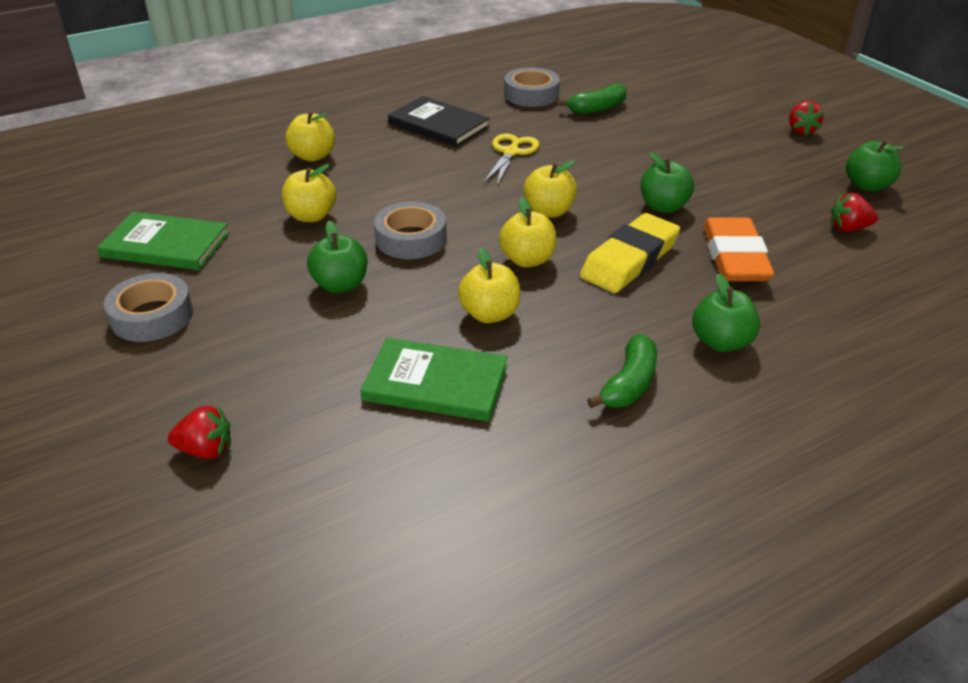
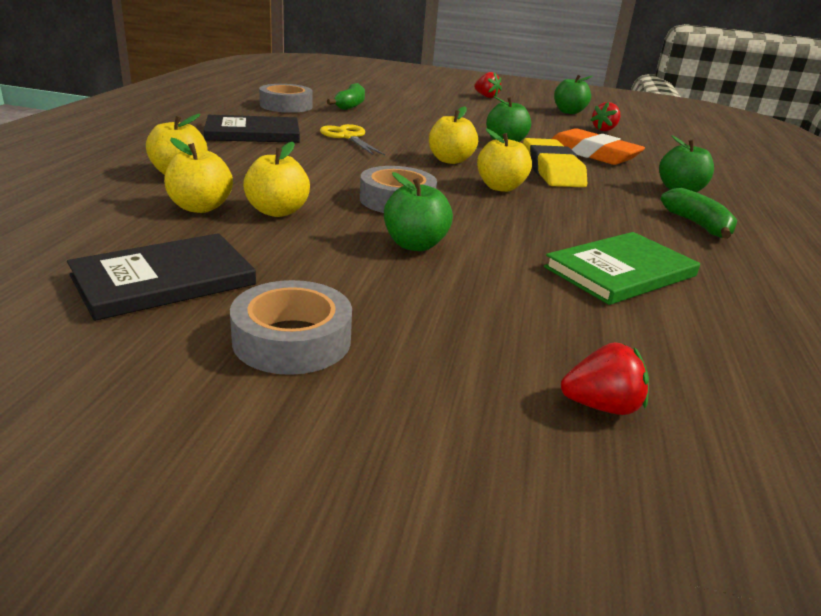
camera: 50 degrees left, 10 degrees down
(165, 245) = (164, 280): green book -> black book
(206, 450) = (601, 406): red strawberry -> red strawberry turned 45 degrees clockwise
(490, 314) = (552, 222): yellow apple -> yellow apple (200, 207)

